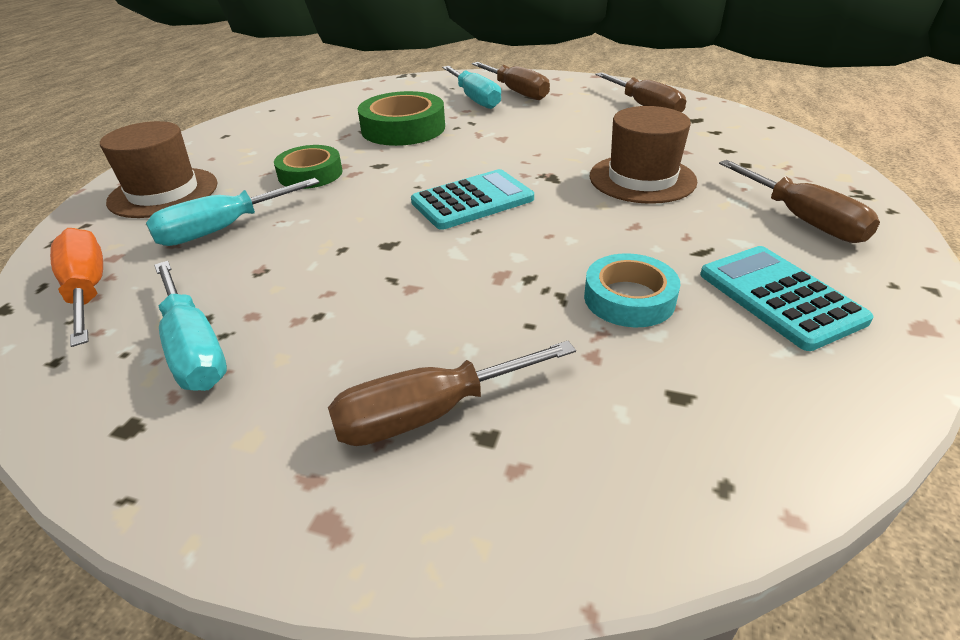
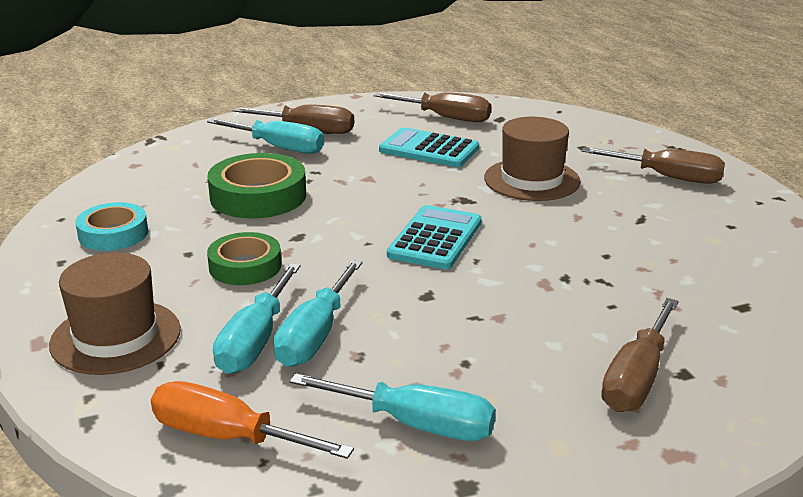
camera: 40 degrees left, 10 degrees down
(261, 242) = (315, 335): none -> turquoise screwdriver
(629, 298) = (643, 265): turquoise tape -> turquoise tape (113, 234)
(780, 297) = (717, 231): turquoise calculator -> turquoise calculator (429, 149)

